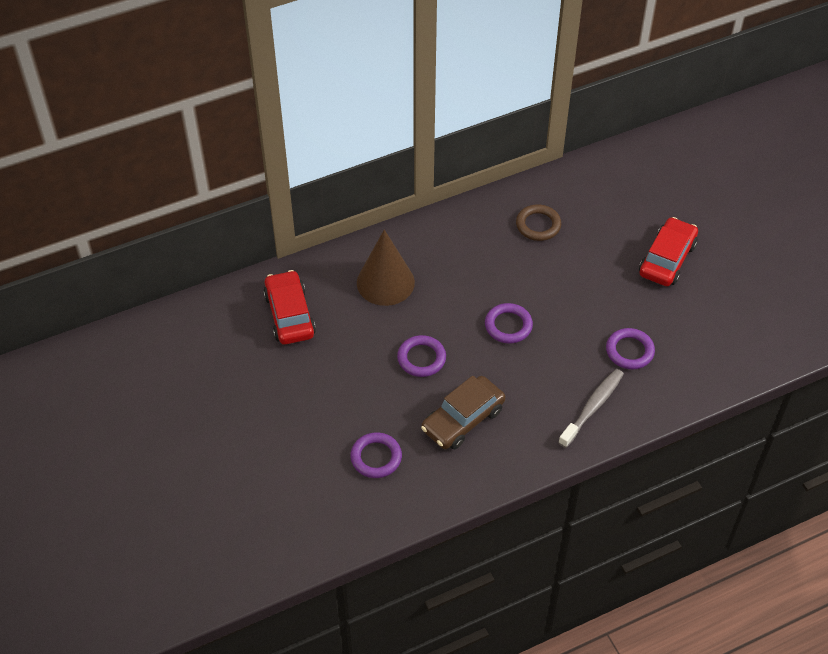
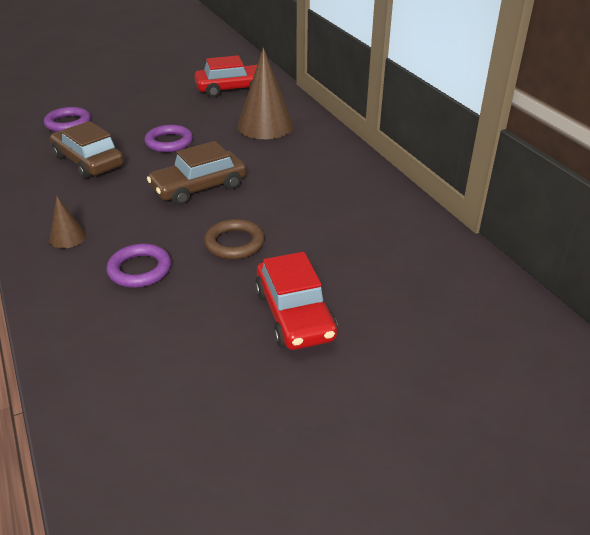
camera: 90 degrees right, 15 degrees down
(508, 326) = (199, 187): purple ring -> brown car
(538, 225) = (349, 210): brown ring -> brown ring (234, 243)
(592, 407) = (68, 237): grey toothbrush -> brown cone
(667, 259) = (294, 314): red car -> red car turned 45 degrees clockwise

